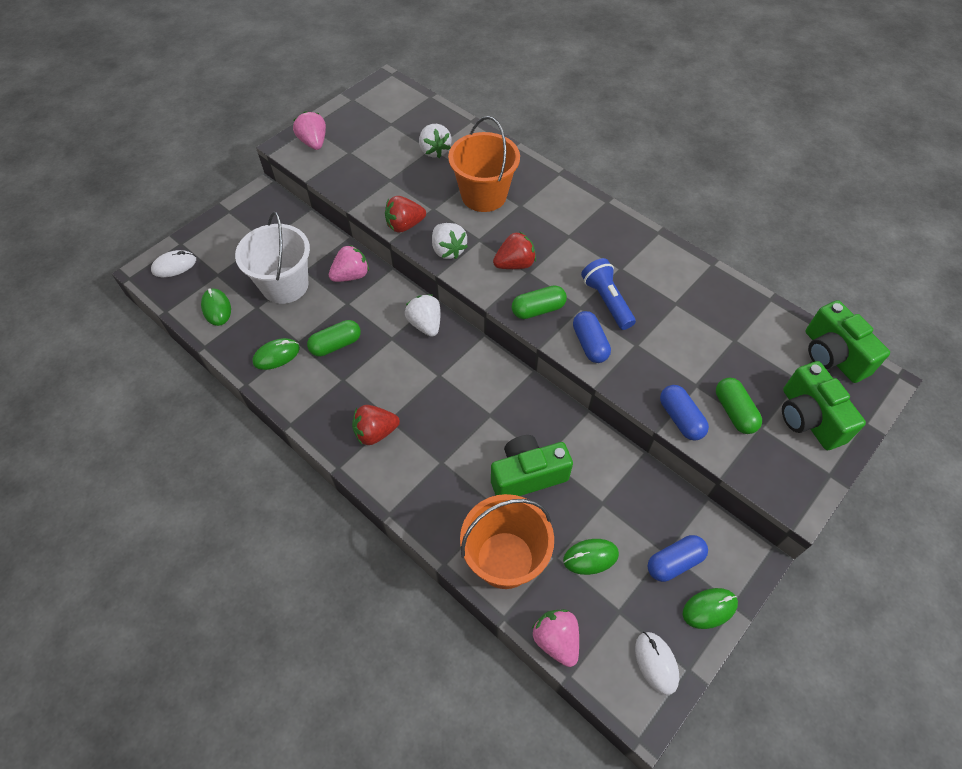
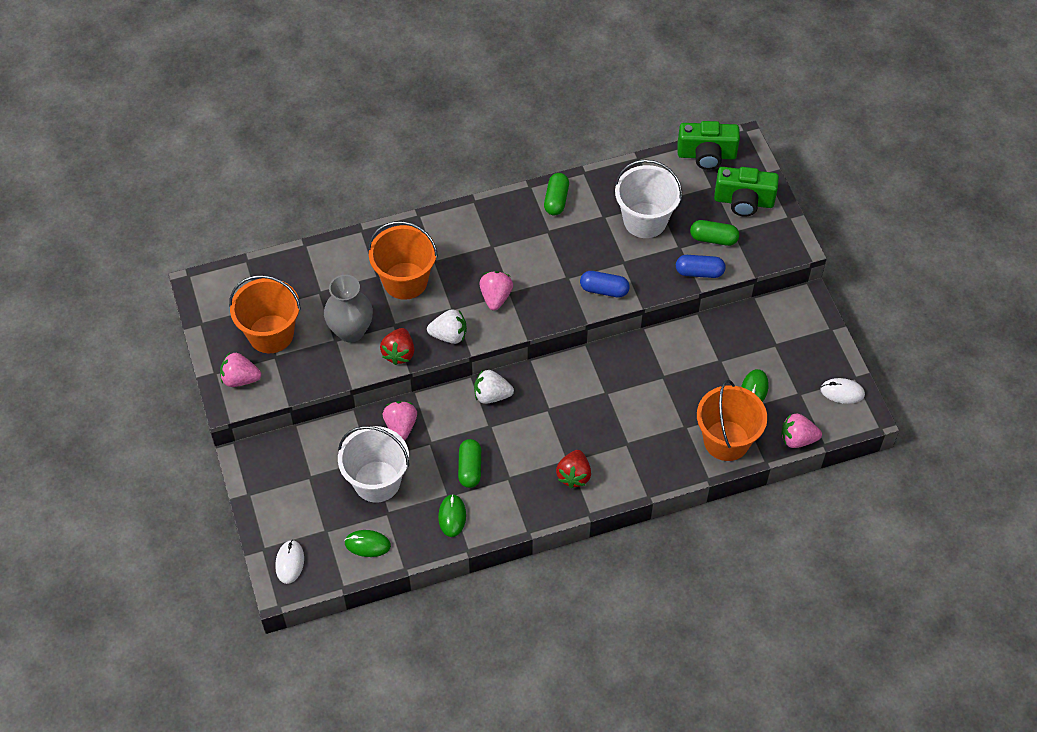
camera: 60 degrees left, 0 degrees up
(369, 140) = (271, 334): none -> orange bucket
(406, 185) = (351, 331): none -> grey vase
(434, 151) = (323, 290): white strawberry -> none
(515, 264) = (496, 297): red strawberry -> pink strawberry
(527, 475) = (671, 394): green camera -> none
(538, 309) = (551, 305): green capsule -> green capsule (556, 200)
(607, 301) = (573, 257): blue flashlight -> none
(674, 562) = (785, 344): blue capsule -> none
(702, 339) = (645, 220): none -> white bucket
(709, 609) = (826, 343): green mouse -> none

